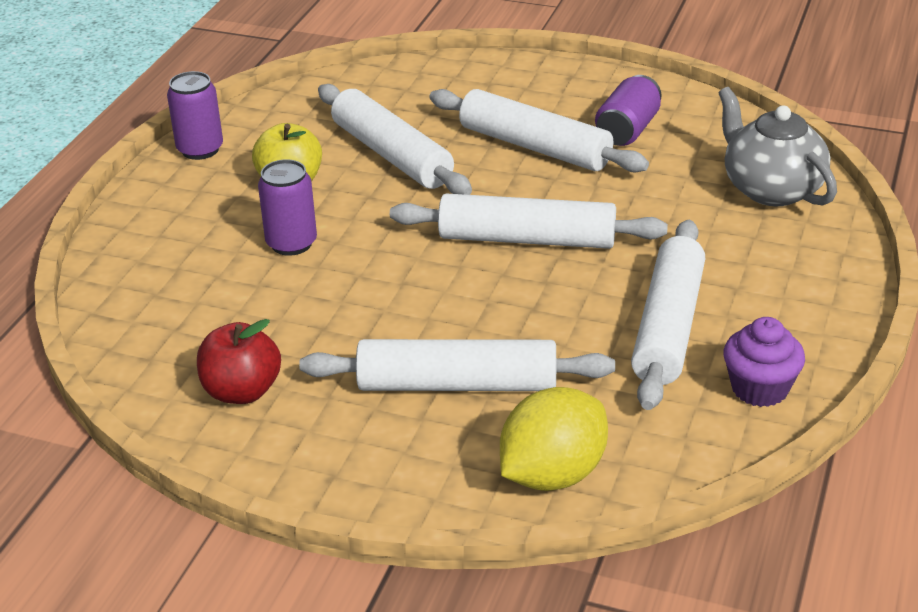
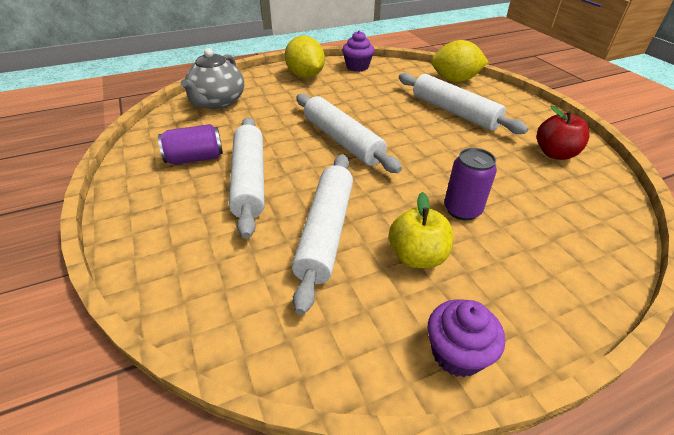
camera: 135 degrees left, 5 degrees up
(200, 149) = (457, 353): purple can -> purple cupcake
(667, 327) = (351, 89): white rolling pin -> none
(784, 307) = (305, 76): none -> yellow lemon

